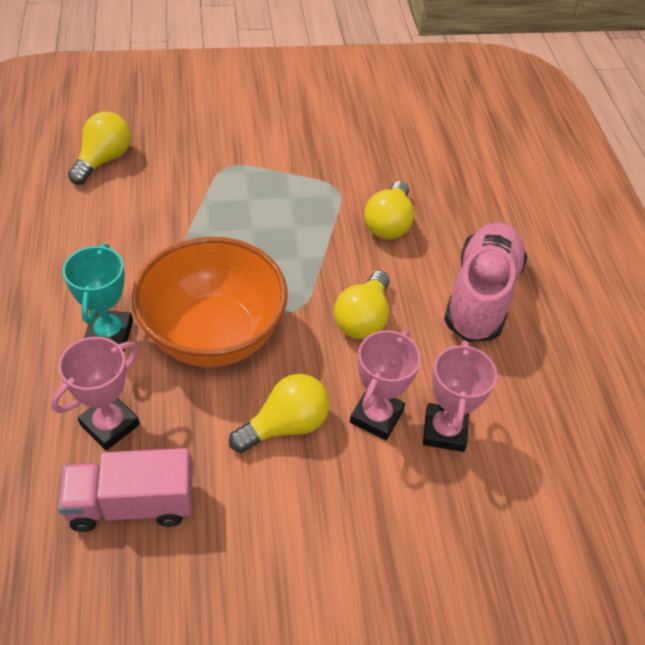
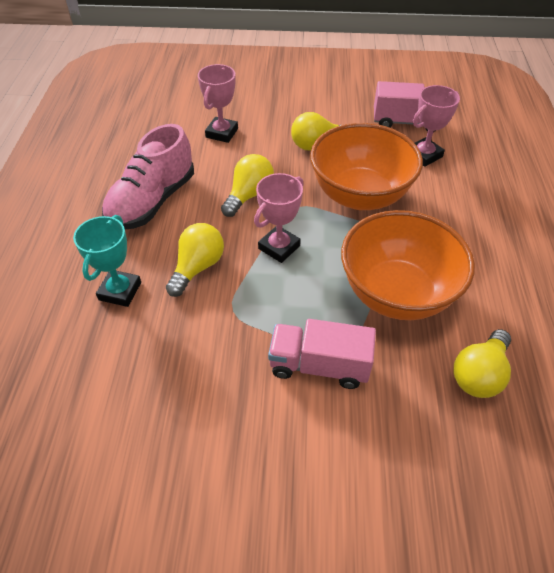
camera: 165 degrees left, 0 degrees up
(109, 334) = (435, 204): turquoise trophy -> turquoise trophy (120, 291)
(173, 218) = (396, 294): none -> orange bowl
(247, 154) = (319, 365): none -> pink truck
(376, 416) = (260, 143): pink trophy -> pink trophy (279, 247)

